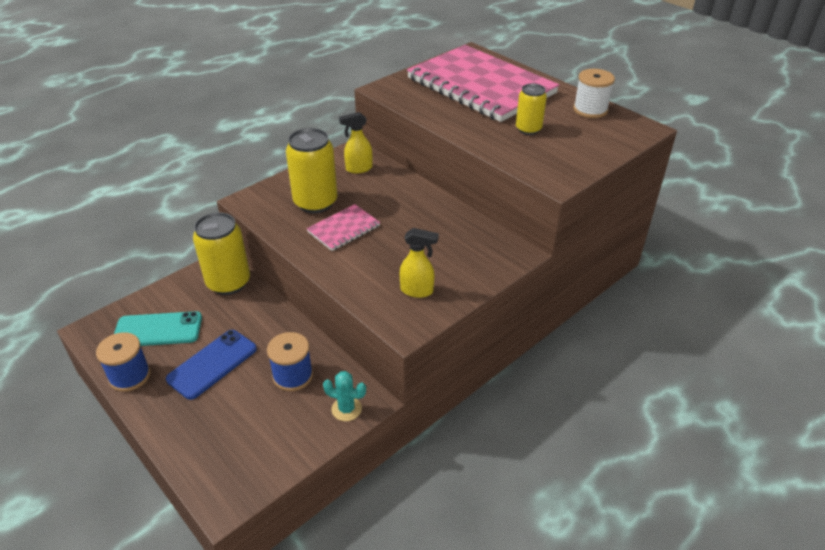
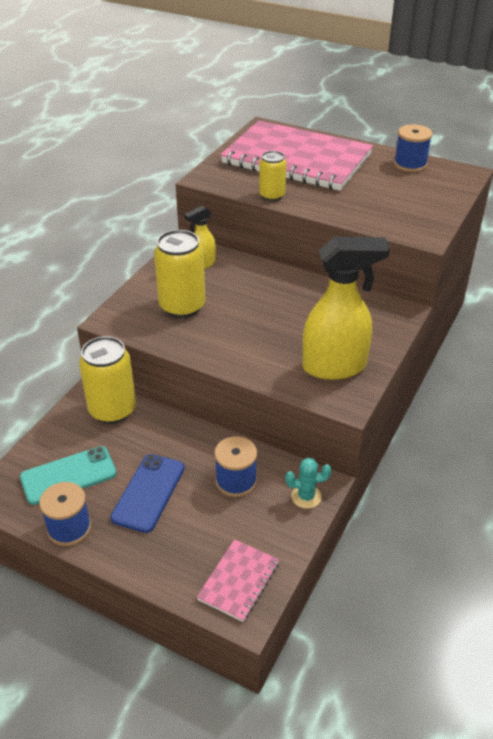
camera: 20 degrees left, 0 degrees up
(344, 229) = (228, 326): pink notebook -> pink notebook (239, 581)
(417, 291) = (335, 367): yellow spray bottle -> yellow spray bottle, size x1.97
(528, 129) = (368, 193): yellow can -> yellow can (272, 196)
(590, 110) = (410, 164): white spool -> blue spool

